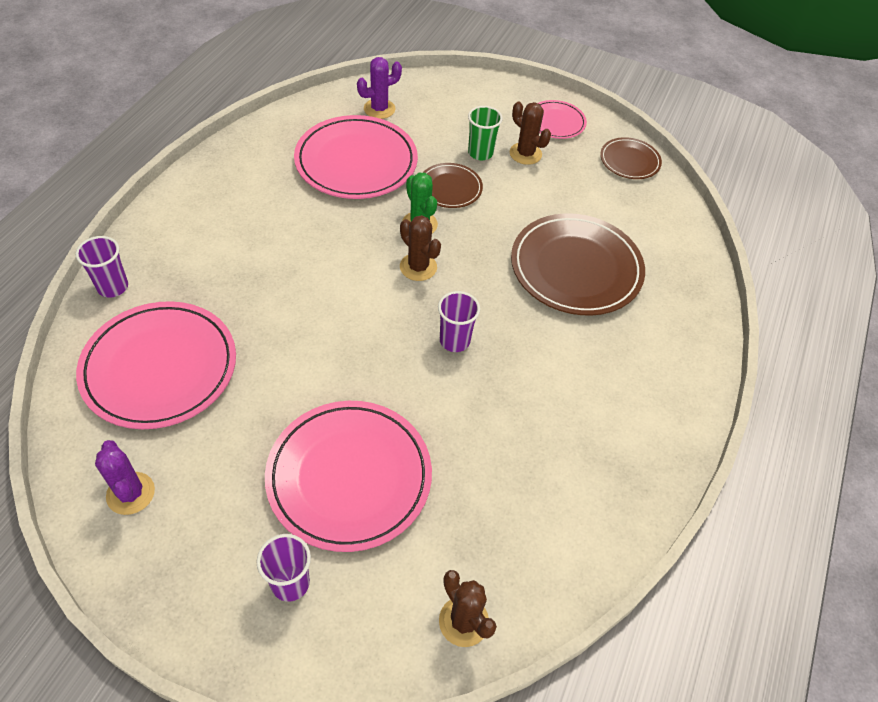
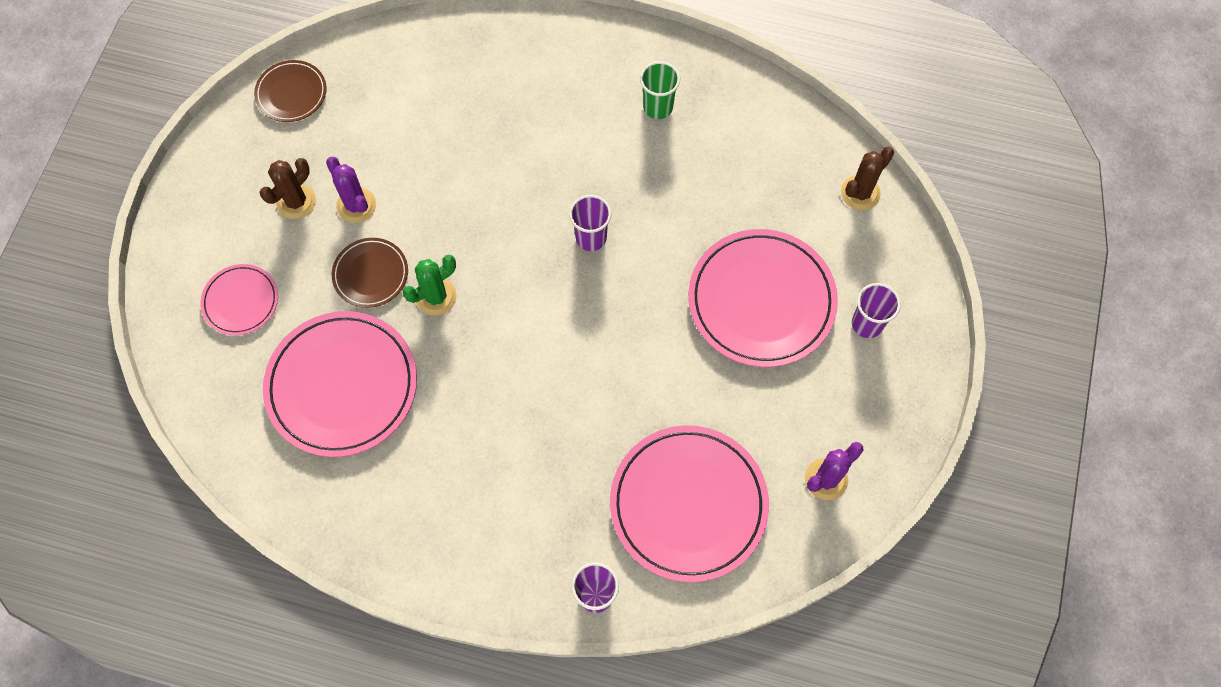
camera: 95 degrees left, 15 degrees up
(379, 109) = (234, 380): purple cactus -> purple cactus (356, 205)
(418, 267) = (500, 287): brown cactus -> none
(480, 153) = (303, 250): green cup -> green cup (658, 107)
(556, 122) = (231, 173): pink plate -> pink plate (241, 301)
(576, 268) = (471, 138): brown plate -> none

